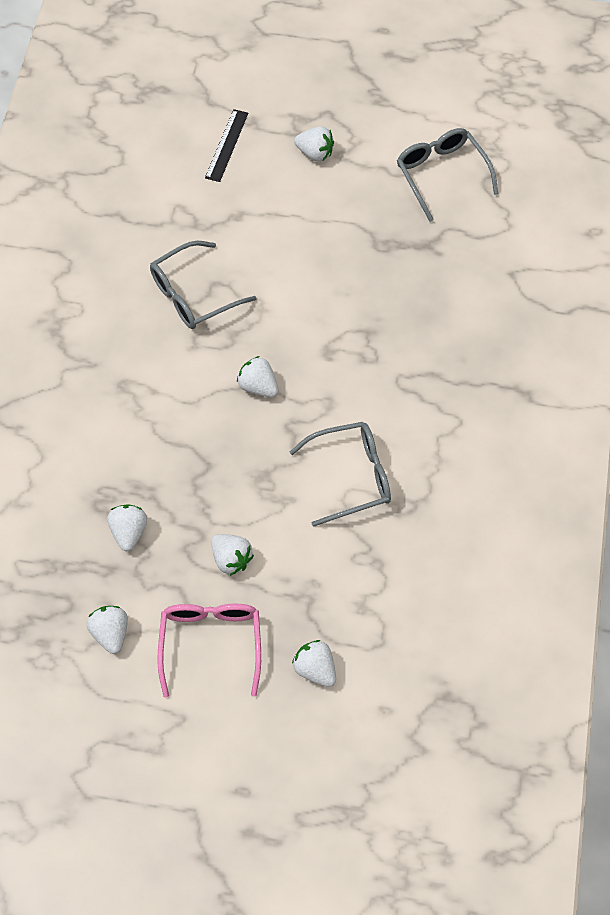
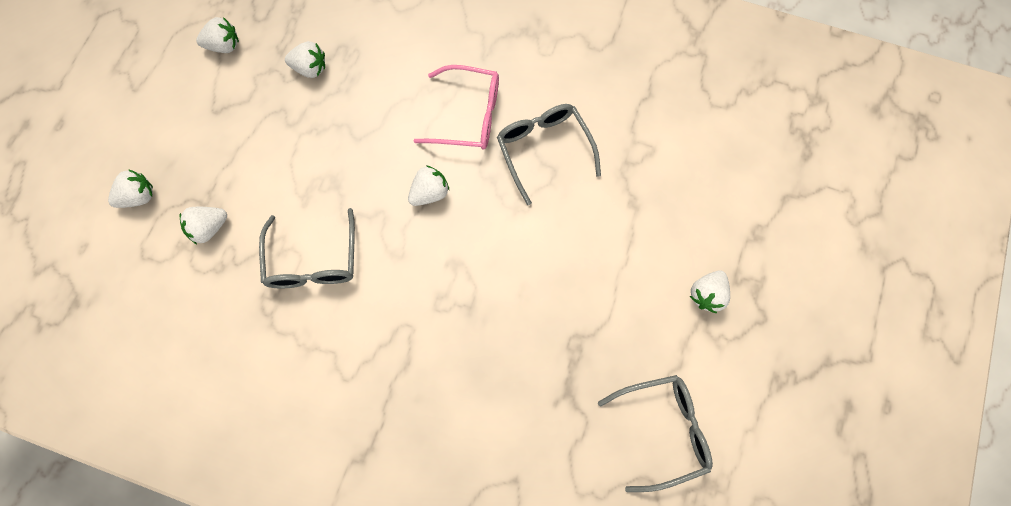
camera: 100 degrees right, 10 degrees up
(211, 644) = (189, 118): pink glasses -> pink glasses (468, 115)
(226, 145) = (726, 206): black ruler -> none
(231, 559) = (261, 144): white strawberry -> white strawberry (209, 228)

